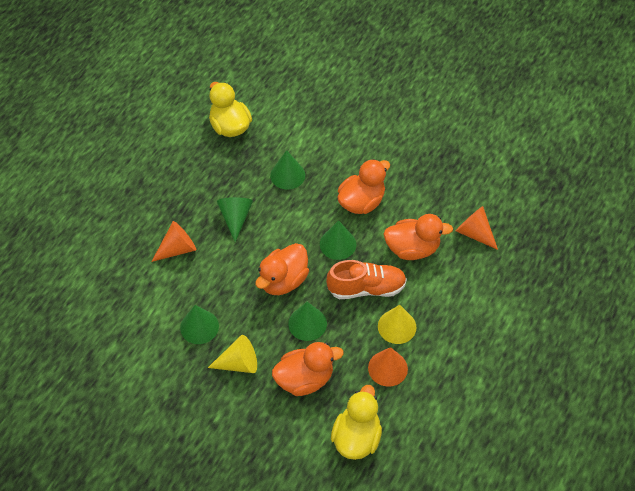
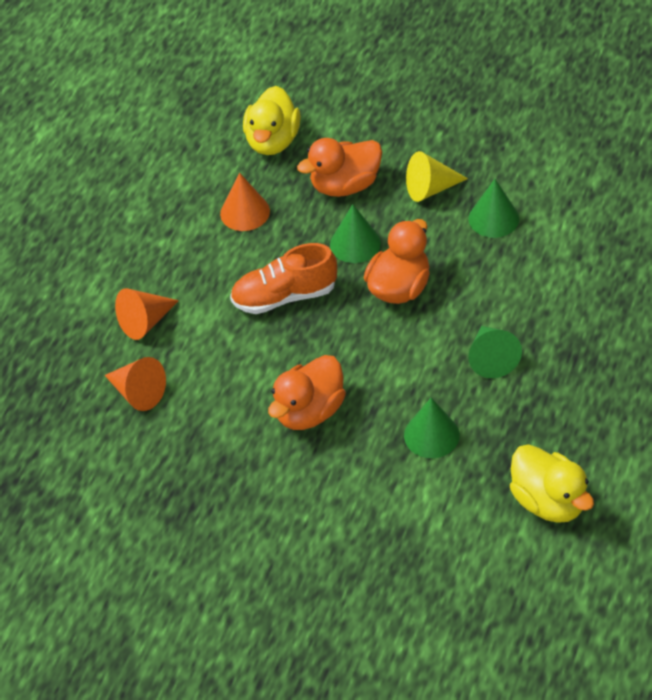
camera: 175 degrees right, 5 degrees down
(177, 249) = (559, 304): orange cone -> orange cone (145, 322)
(338, 244) = (334, 346): green cone -> none
(397, 326) = (238, 258): yellow cone -> none
(412, 249) = (226, 357): orange duck -> none

